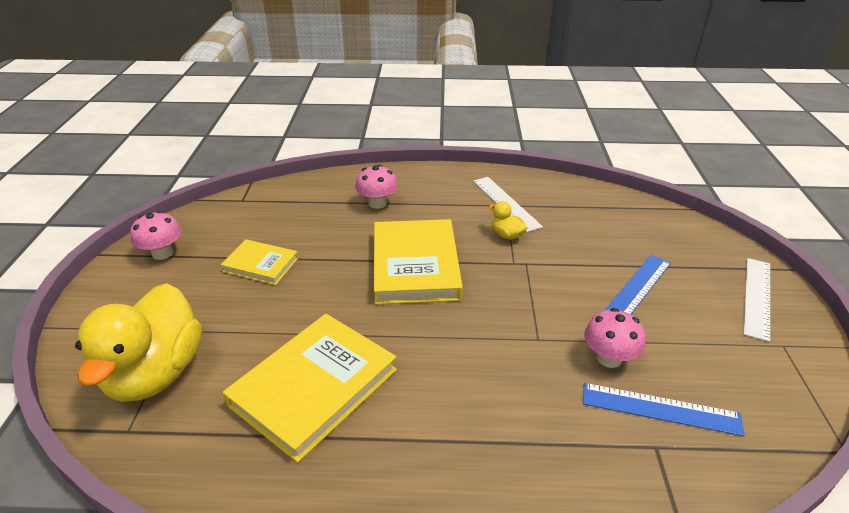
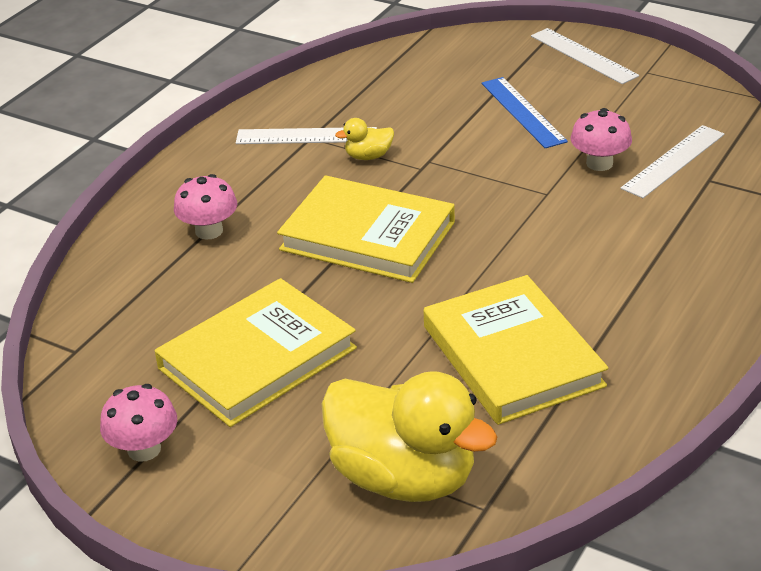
camera: 60 degrees left, 0 degrees up
(261, 265) = (257, 358): yellow book -> yellow book, size x1.82
(660, 409) = (673, 161): blue ruler -> white ruler

